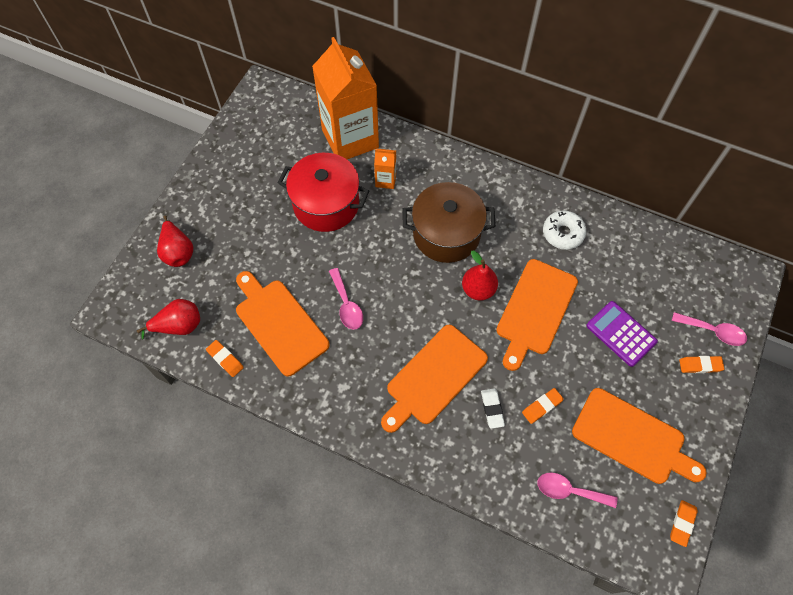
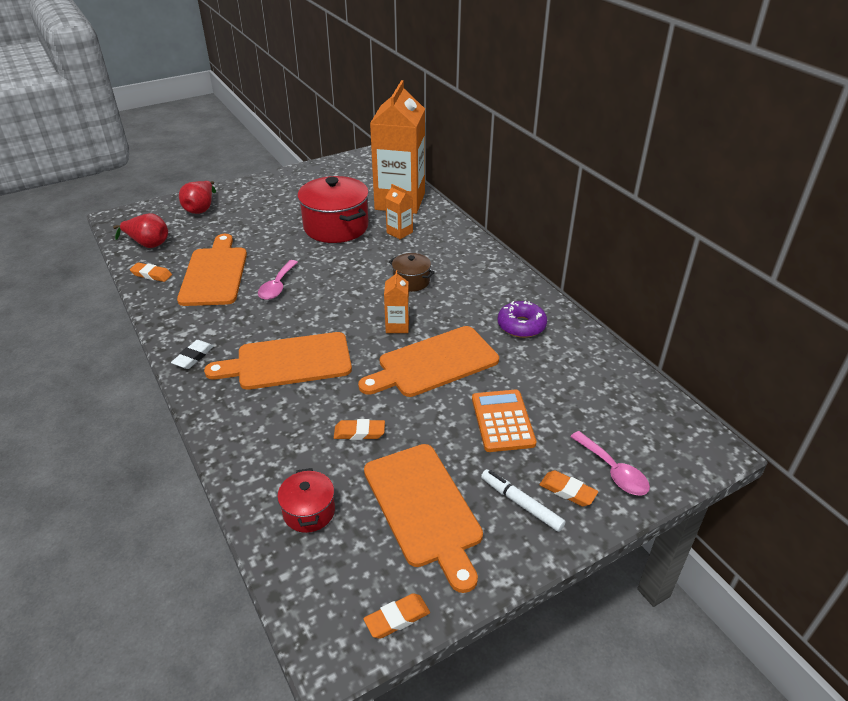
camera: 35 degrees right, 25 degrees down
(225, 359) = (151, 275): orange eraser -> orange eraser turned 60 degrees counterclockwise
(446, 234) = (411, 281): brown pot -> brown pot, size x0.51
(478, 289) = (397, 326): red pear -> orange carton
(492, 409) = (311, 409): white eraser -> white eraser (193, 357)
(563, 233) = (521, 325): white donut -> purple donut
(569, 491) = (309, 512): pink spoon -> red pot
(621, 334) = (503, 421): purple calculator -> orange calculator
(682, 394) = (521, 504): none -> white marker

